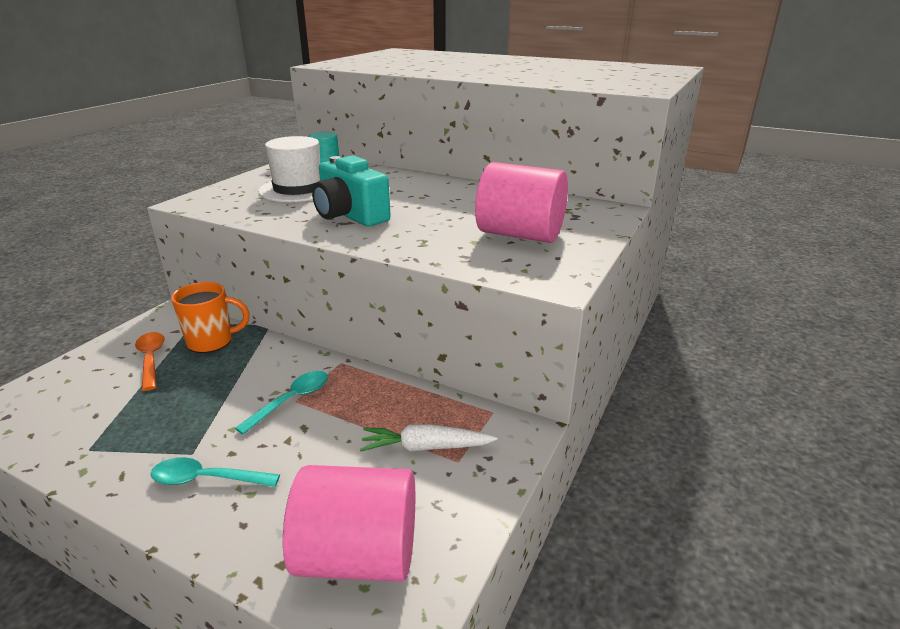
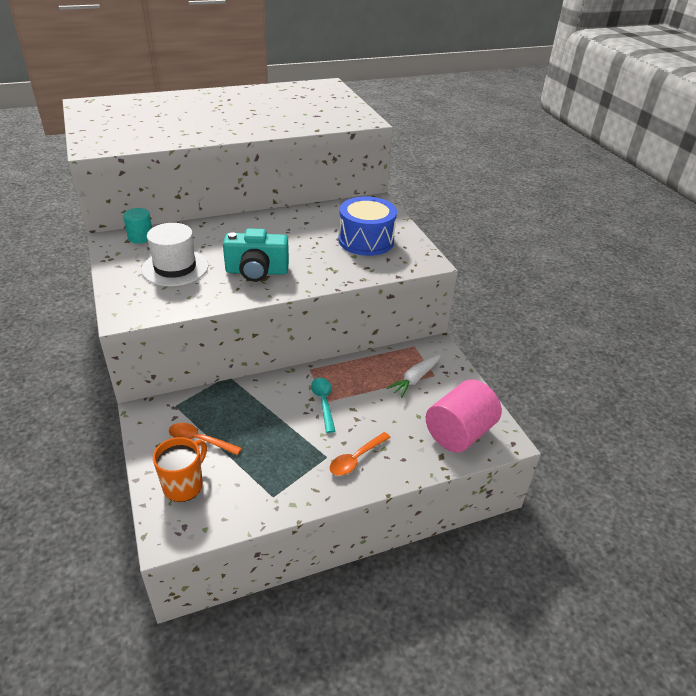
camera: 50 degrees left, 10 degrees up
(206, 479) = (356, 459): turquoise spoon -> orange spoon
(212, 341) = (214, 407): orange mug -> orange mug (184, 485)
(520, 235) = (366, 240): pink cylinder -> blue drum

